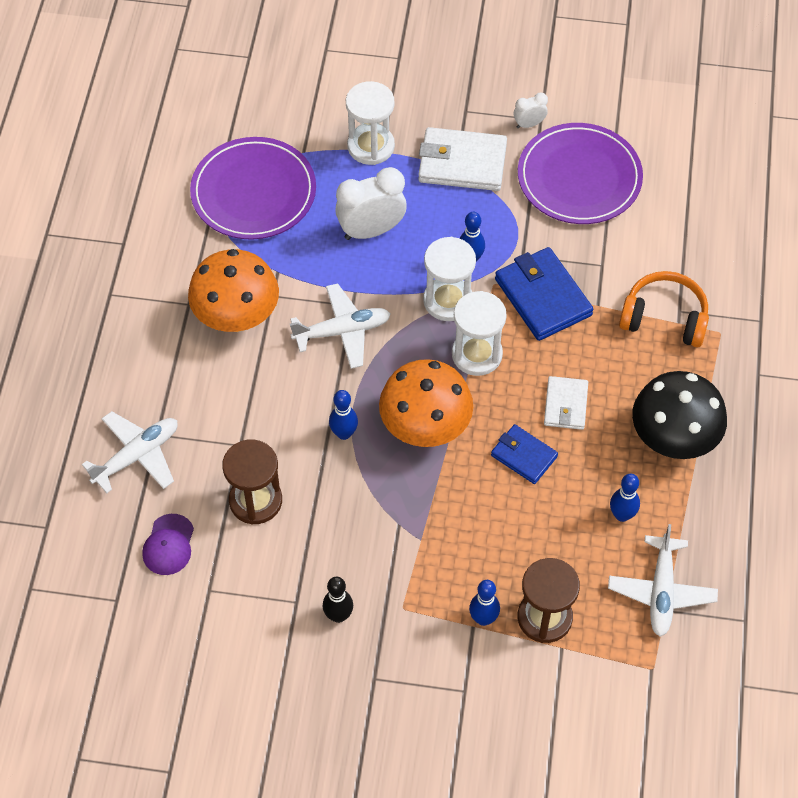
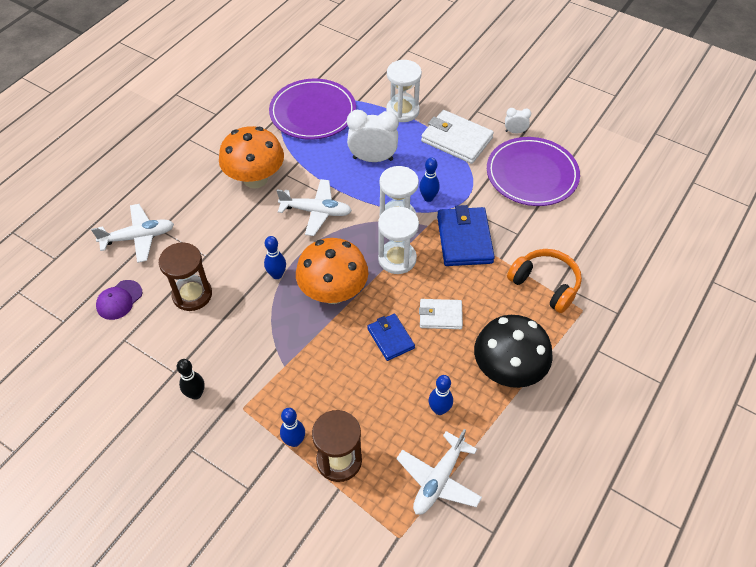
camera: 25 degrees right, 5 degrees down
(565, 405) = (440, 315): white wallet -> white wallet turned 60 degrees clockwise

